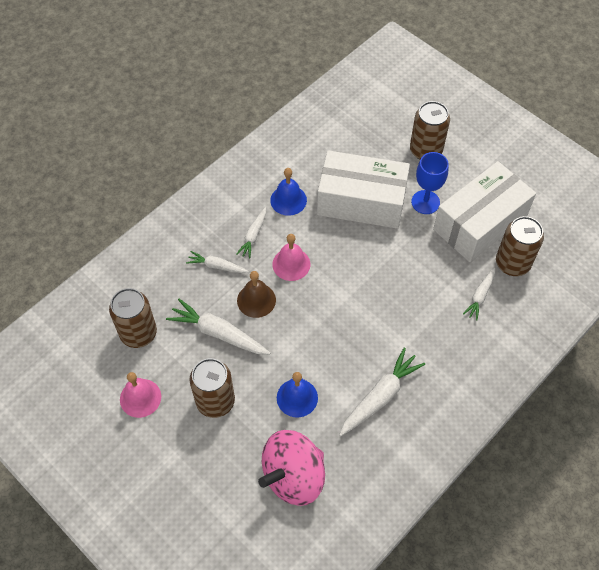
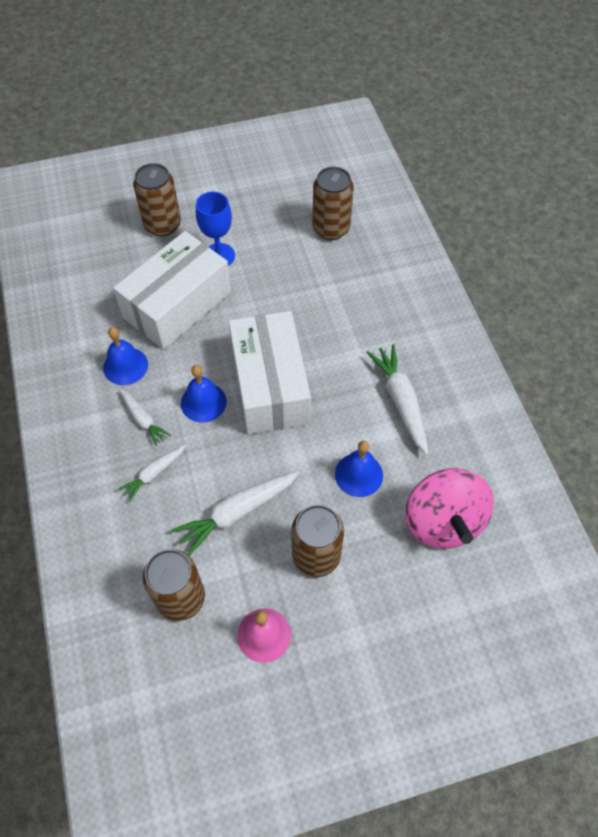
camera: 60 degrees left, 0 degrees up
(256, 300) = (222, 456): brown bell -> none
(291, 264) = (203, 402): pink bell -> blue bell
(480, 223) = (273, 228): white box -> white box (270, 386)
(480, 296) = (347, 269): white carrot -> none

